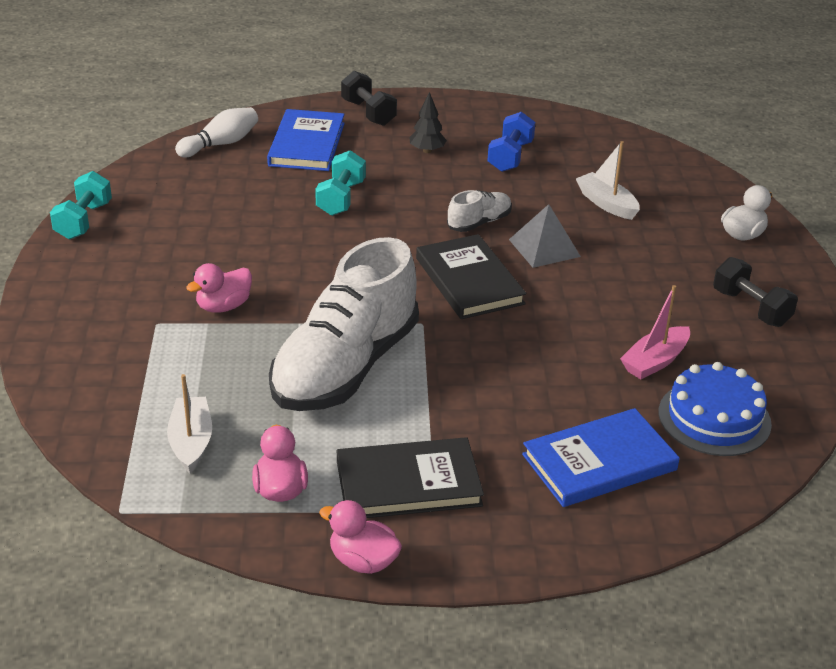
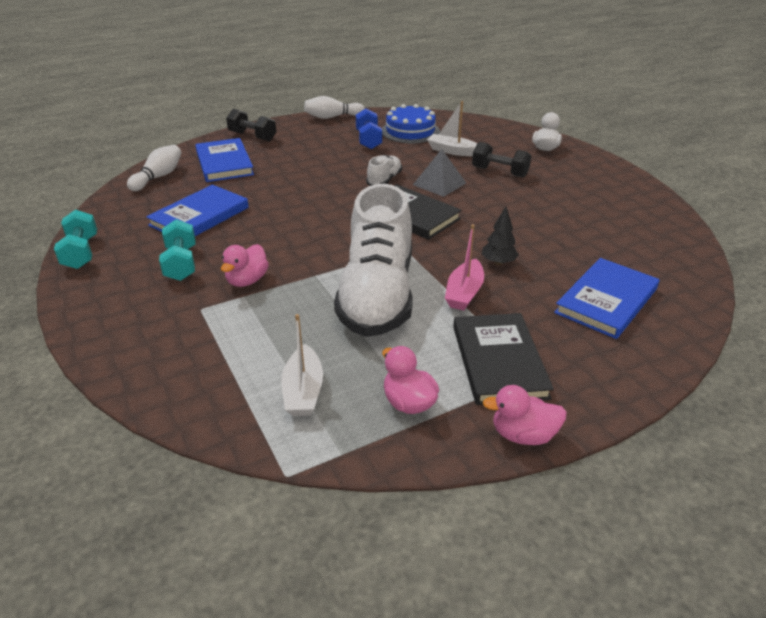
camera: 25 degrees left, 0 degrees up
(191, 442) = (303, 391): white boat -> white boat turned 150 degrees counterclockwise
(229, 211) = (199, 216): none -> blue book
(341, 198) = (277, 189): turquoise dumbbell -> turquoise dumbbell (181, 263)
(408, 483) = (499, 361): black book -> black book turned 60 degrees counterclockwise
(427, 151) = (311, 149): black tree -> black tree (498, 262)
(493, 107) = (332, 117): none -> white bowling pin
(655, 361) = (572, 229): pink boat -> pink boat (464, 293)
(714, 418) = (641, 251): blue cake -> blue cake (410, 131)
(751, 308) = (592, 184): black dumbbell -> black dumbbell (499, 172)

